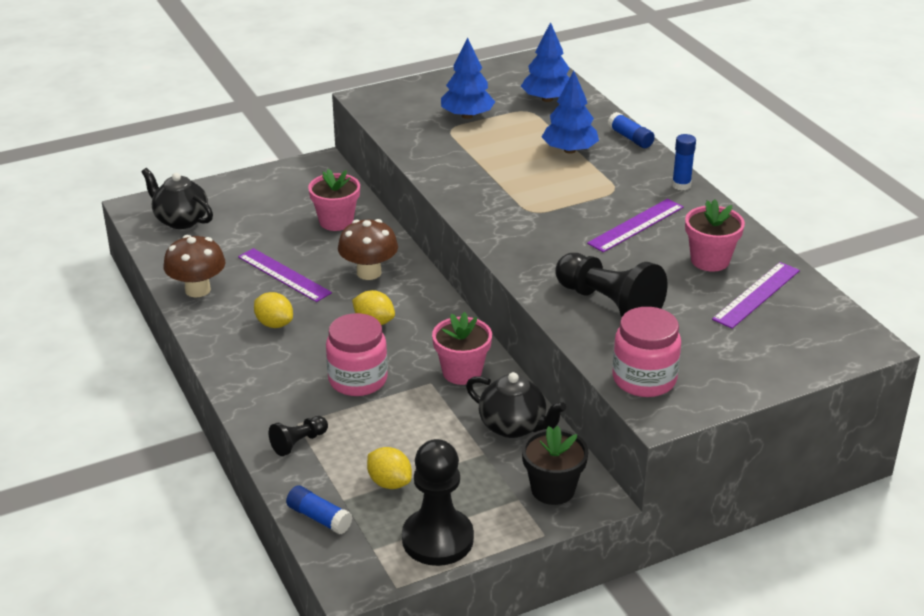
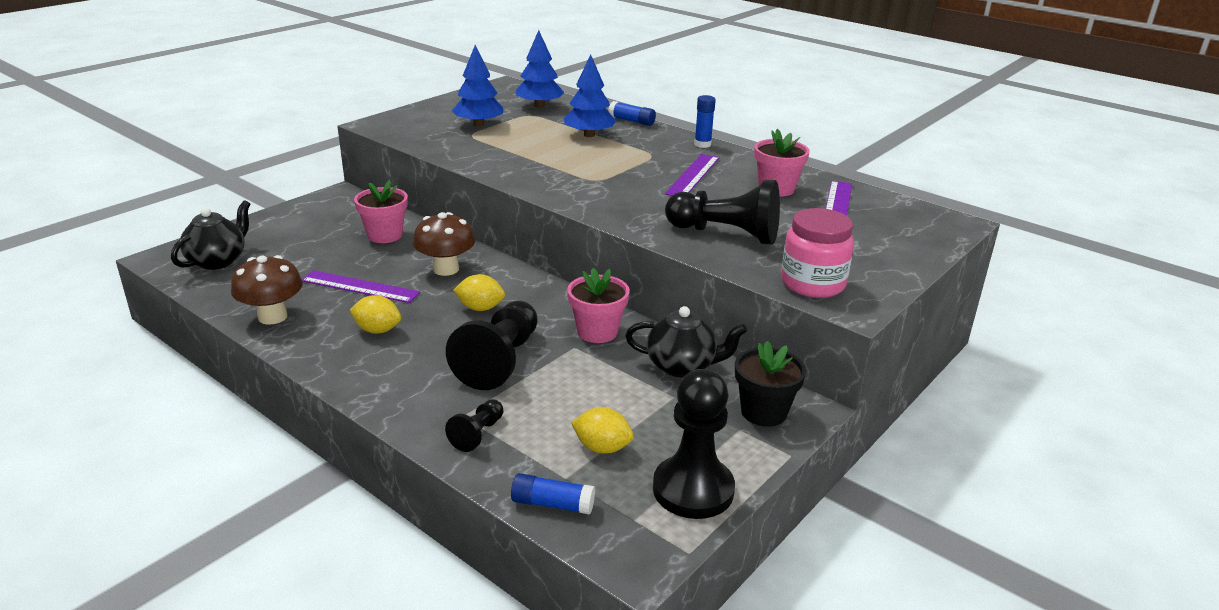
camera: 25 degrees left, 5 degrees down
(181, 220) = (218, 261): black teapot -> black teapot turned 105 degrees clockwise
(358, 380) = (499, 361): pink jar -> black pawn

